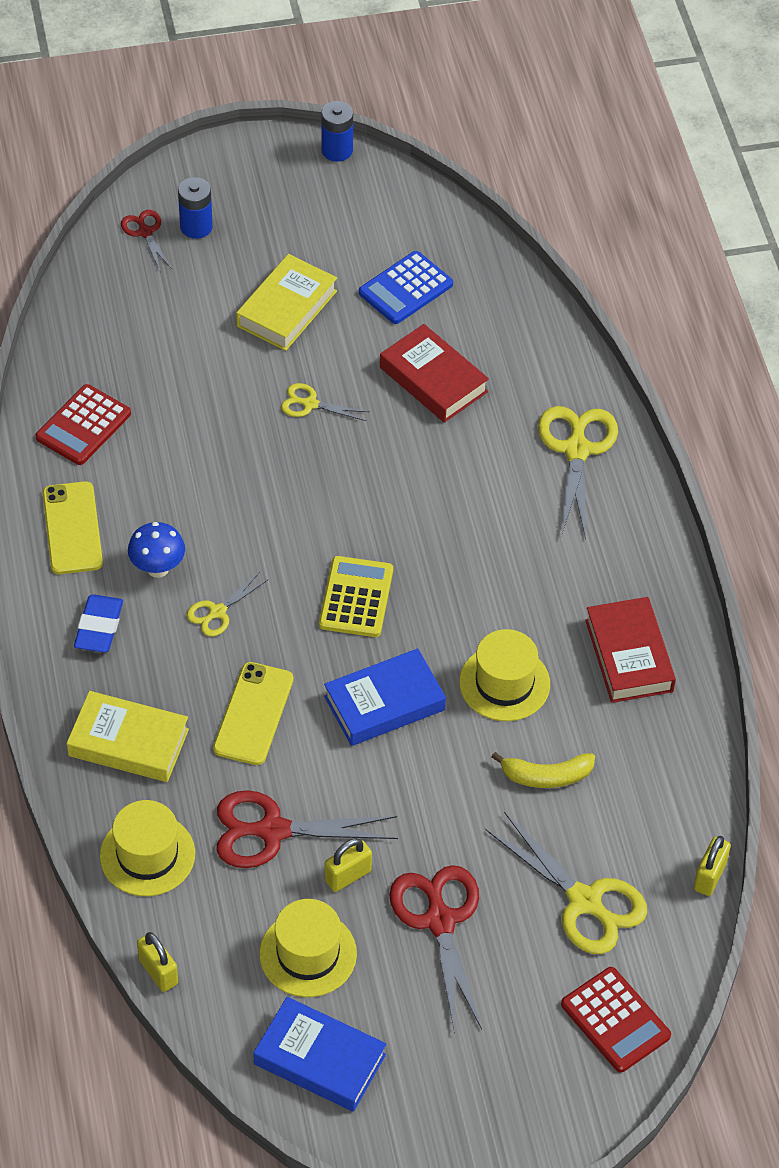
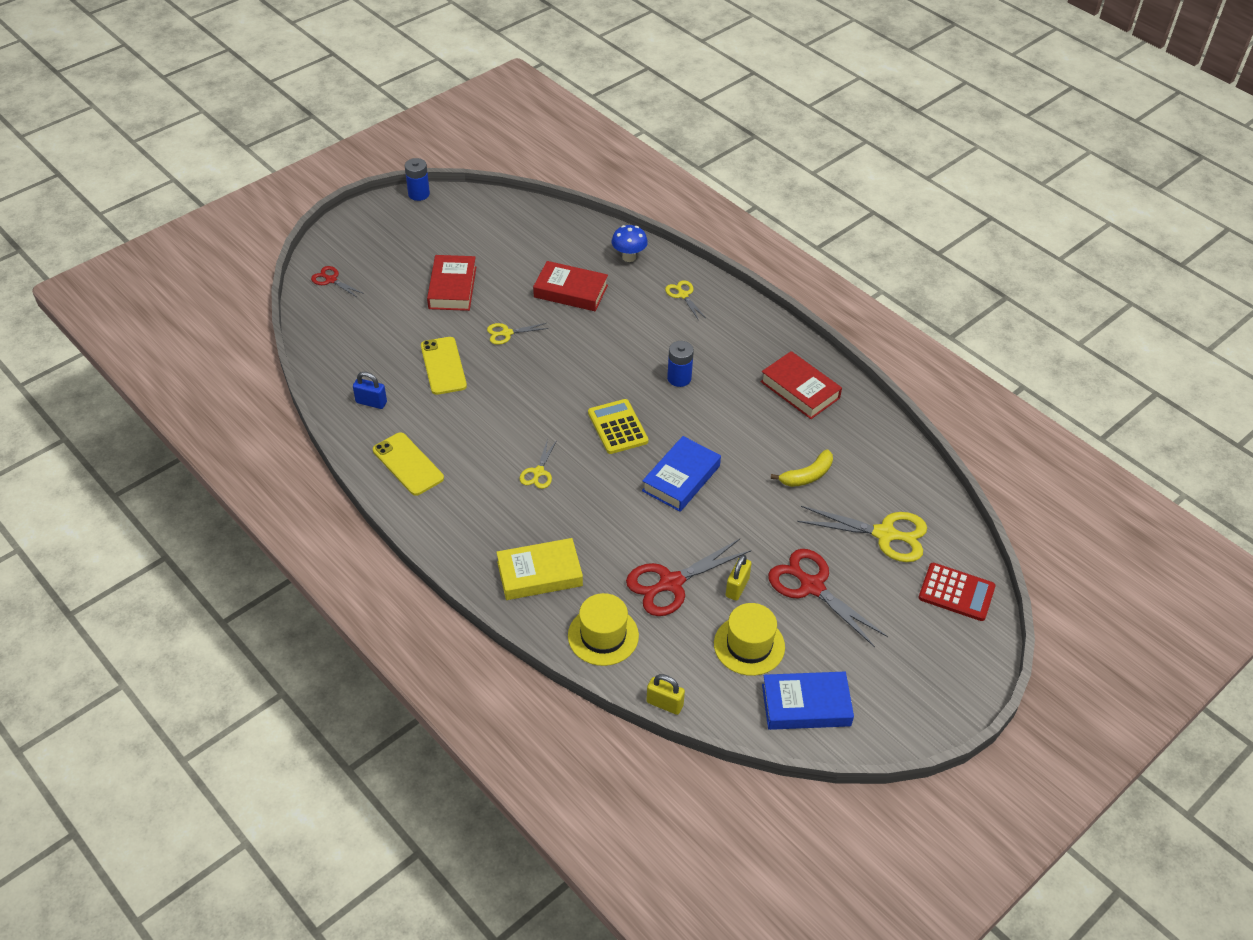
camera: 30 degrees left, 5 degrees down
(83, 426) = (371, 402): red calculator -> blue padlock
(99, 627) = (469, 514): blue eraser -> none
(158, 568) = (481, 464): blue mushroom -> blue mushroom (629, 257)
(196, 227) = (361, 265): blue battery -> blue battery (679, 378)
(253, 714) = (606, 521): yellow phone -> yellow phone (443, 366)
(287, 308) = (452, 288): yellow book -> red book
(405, 289) = (516, 250): blue calculator -> none
(504, 683) = (742, 436): yellow hat -> none
(577, 450) = (683, 295): yellow scissors -> yellow scissors, size x0.54
(709, 876) = (941, 487): yellow padlock -> none

